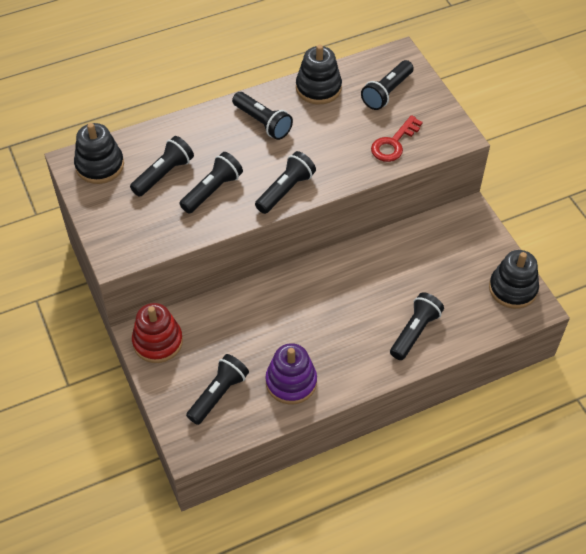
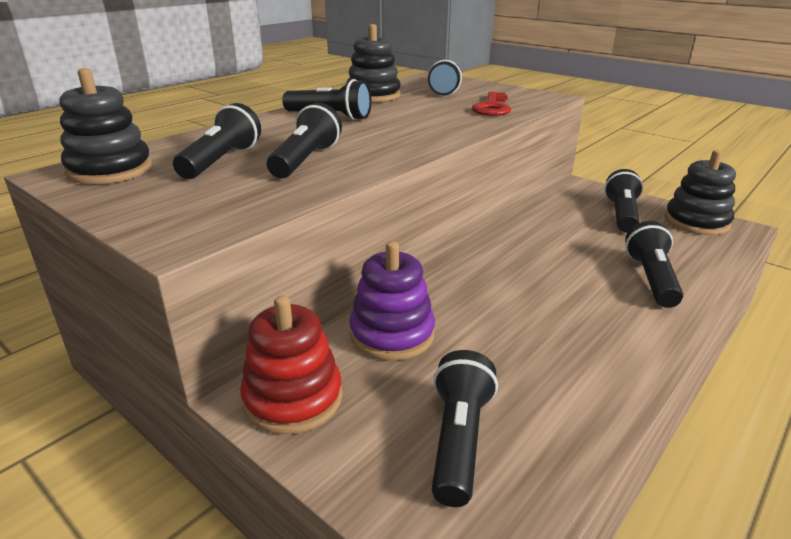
camera: 25 degrees left, 25 degrees down
(285, 190) = (406, 146): black flashlight -> black flashlight (621, 215)
(291, 382) = (560, 380): purple stacking toy -> purple stacking toy (392, 334)

